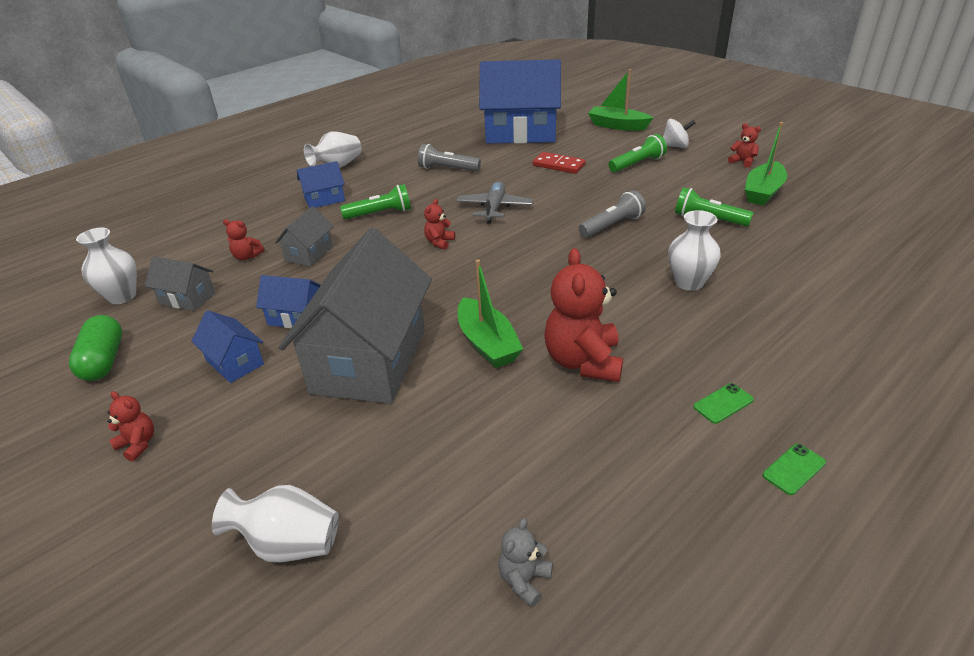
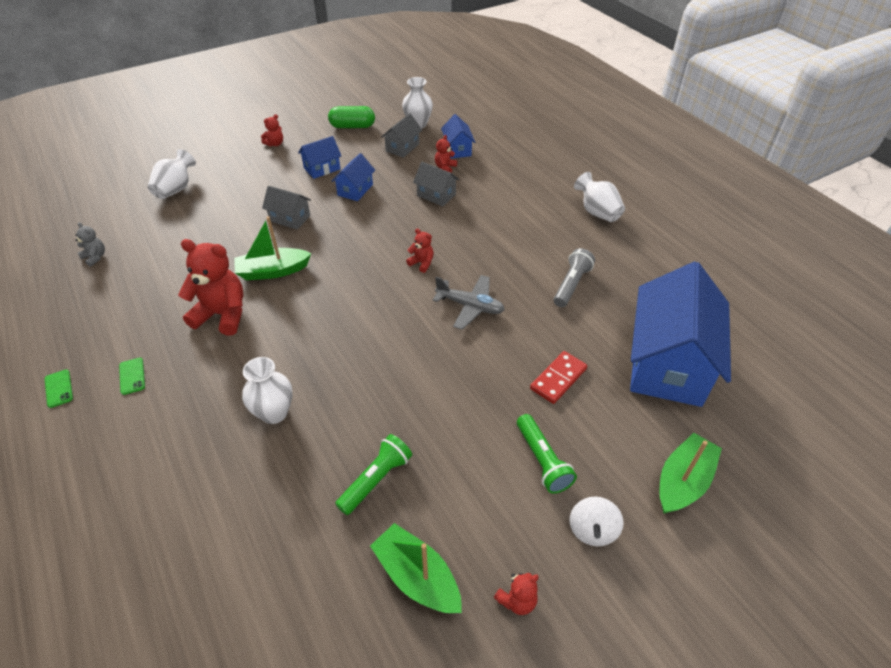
camera: 100 degrees right, 10 degrees up
(324, 199) = (526, 203): blue house -> blue house (457, 149)
(370, 360) = (290, 218): grey house -> grey house, size x0.45
(380, 213) = (487, 233): green flashlight -> none
(612, 225) = (400, 387): grey flashlight -> none

